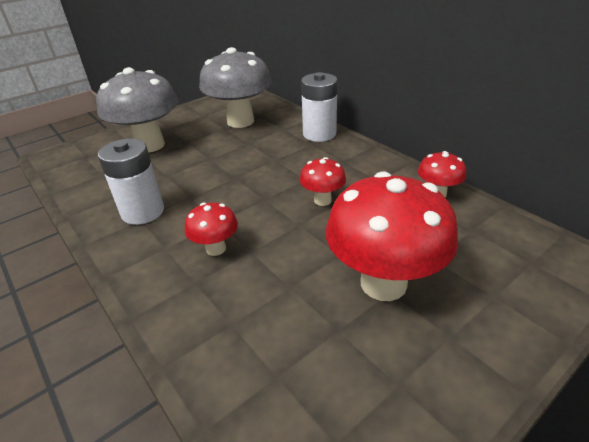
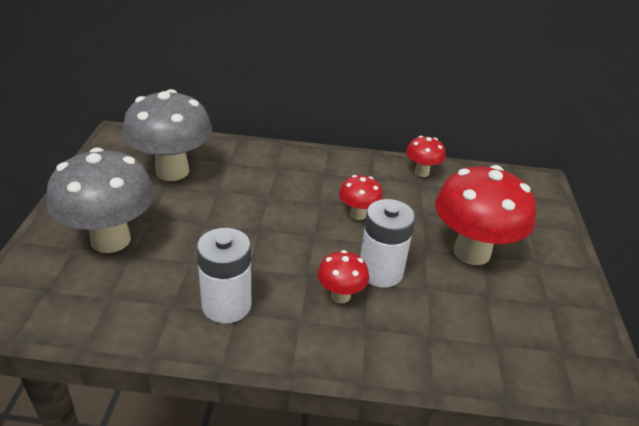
camera: 50 degrees left, 0 degrees up
(319, 134) = (270, 155): white battery -> white battery (380, 272)

